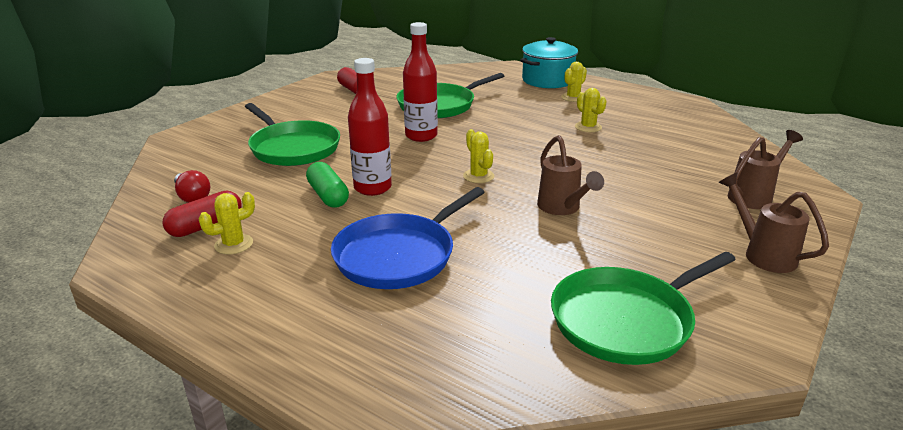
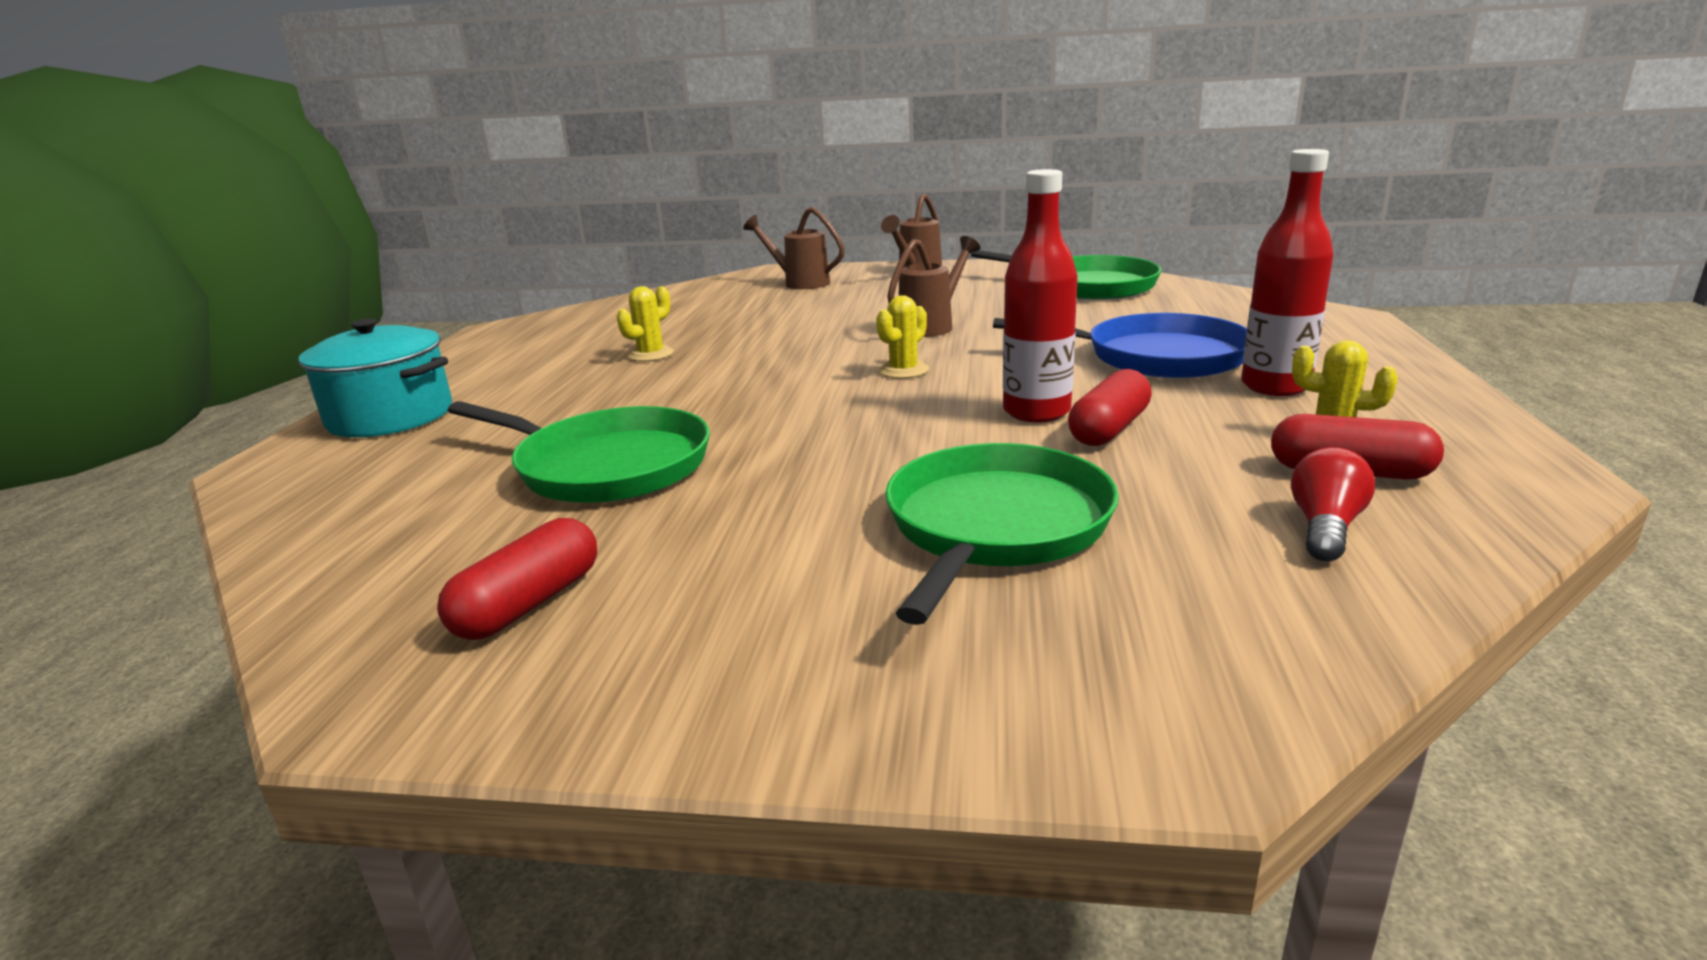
camera: 115 degrees left, 5 degrees down
(328, 196) = (1109, 429): green capsule -> red capsule
(421, 136) = (795, 437): red bottle -> red bottle (1275, 386)
(573, 98) = (503, 383): yellow cactus -> none

